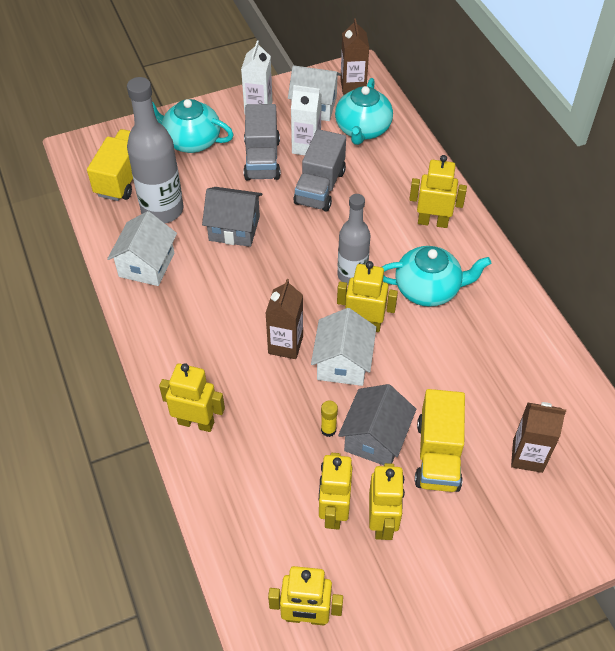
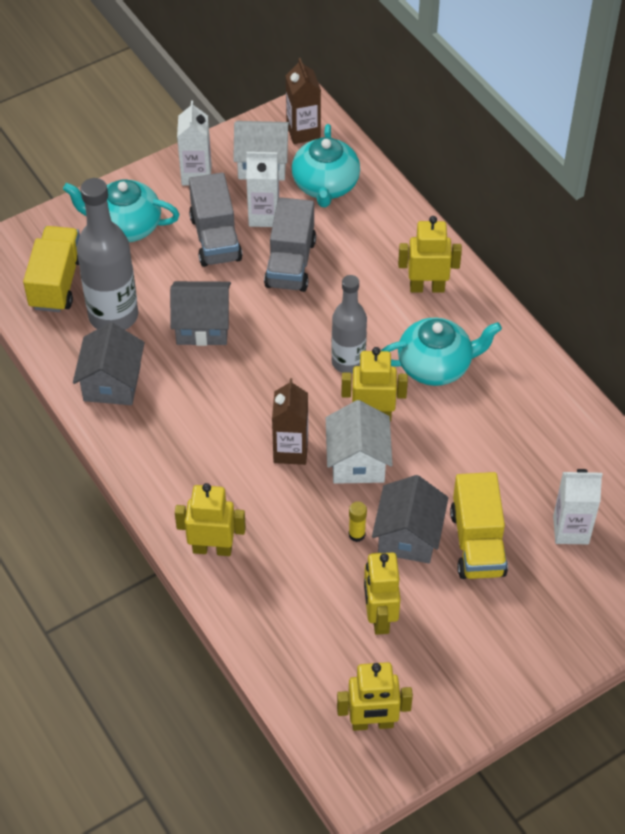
camera: 10 degrees left, 0 degrees up
(146, 265) = (112, 383): white house -> grey house
(382, 522) = (432, 619): yellow robot -> none
(527, 456) = (570, 530): brown carton -> white carton

